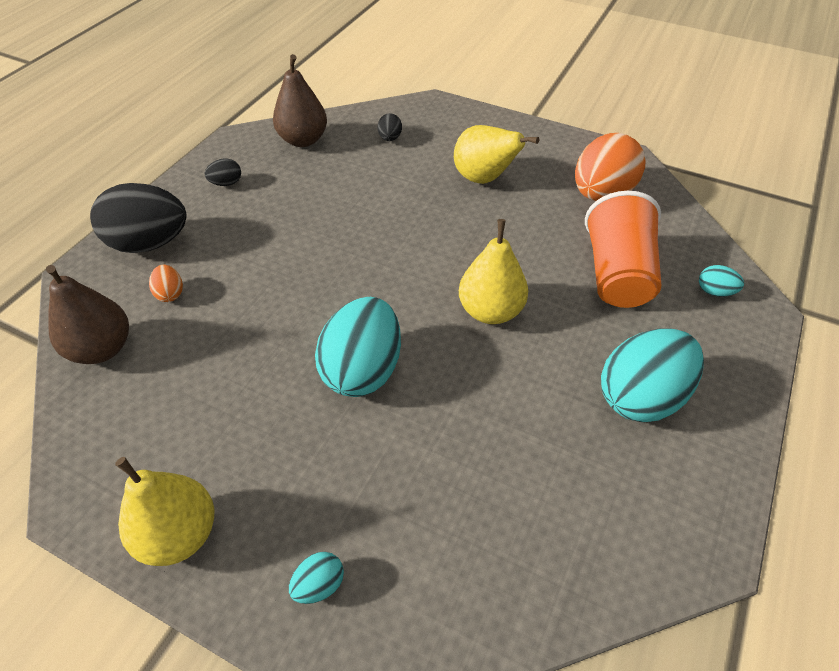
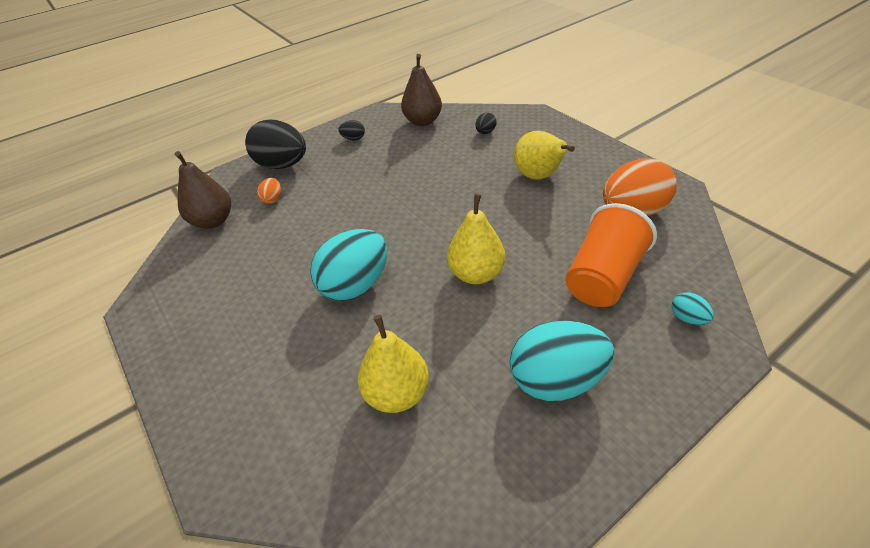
camera: 30 degrees right, 5 degrees down
(179, 534) = (176, 348): yellow pear -> yellow pear (397, 393)
(319, 585) = (229, 416): turquoise egg -> none

